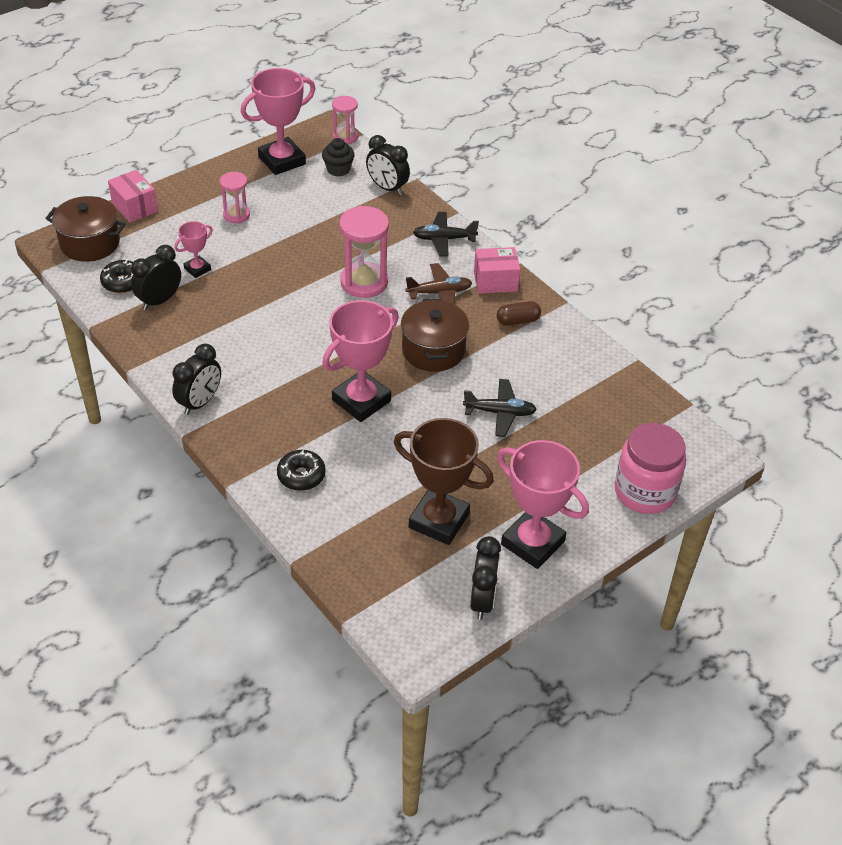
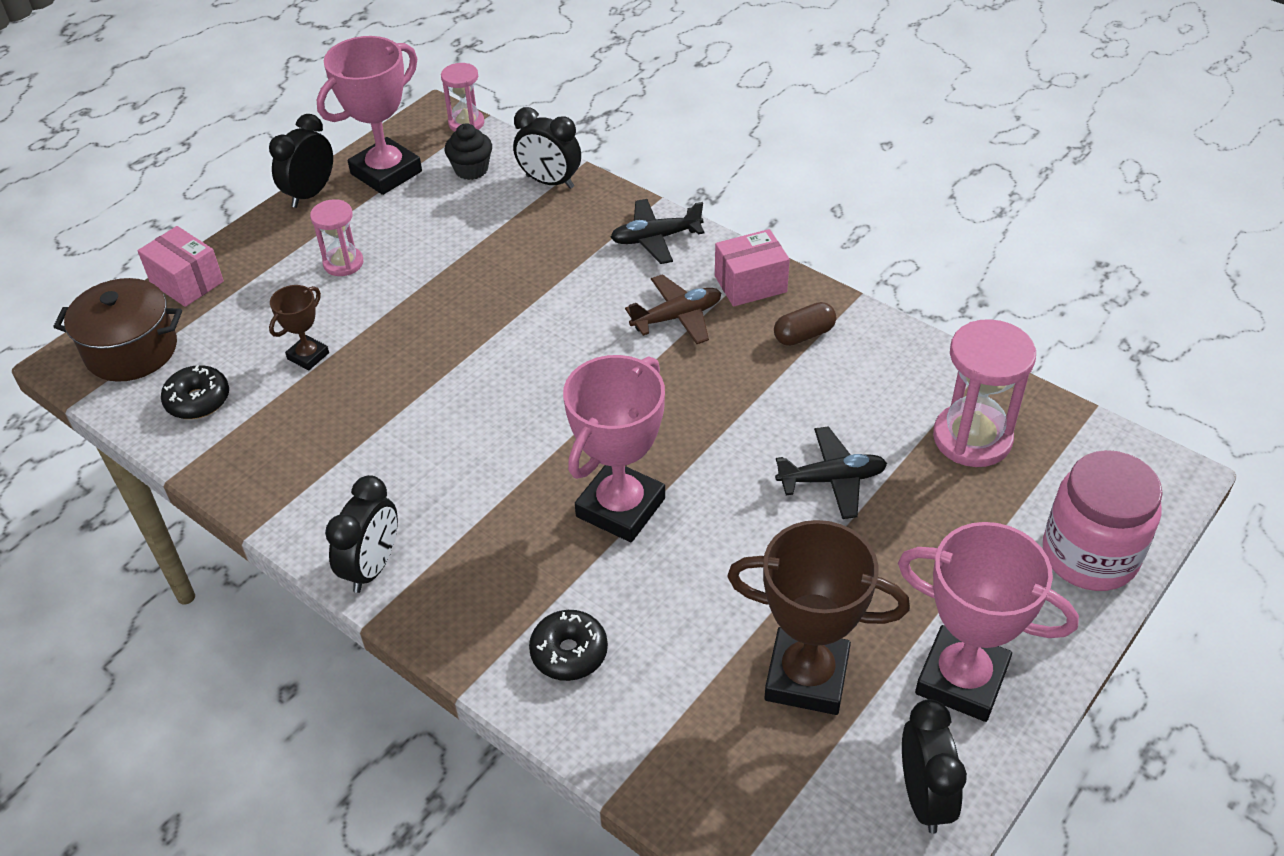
camera: 10 degrees left, 0 degrees up
(159, 300) = (263, 417): black clock -> black clock (310, 194)
(197, 269) = (308, 356): pink trophy -> brown trophy
(364, 282) = (563, 324): pink hourglass -> pink hourglass (972, 438)
(433, 350) = (699, 405): brown pot -> none

